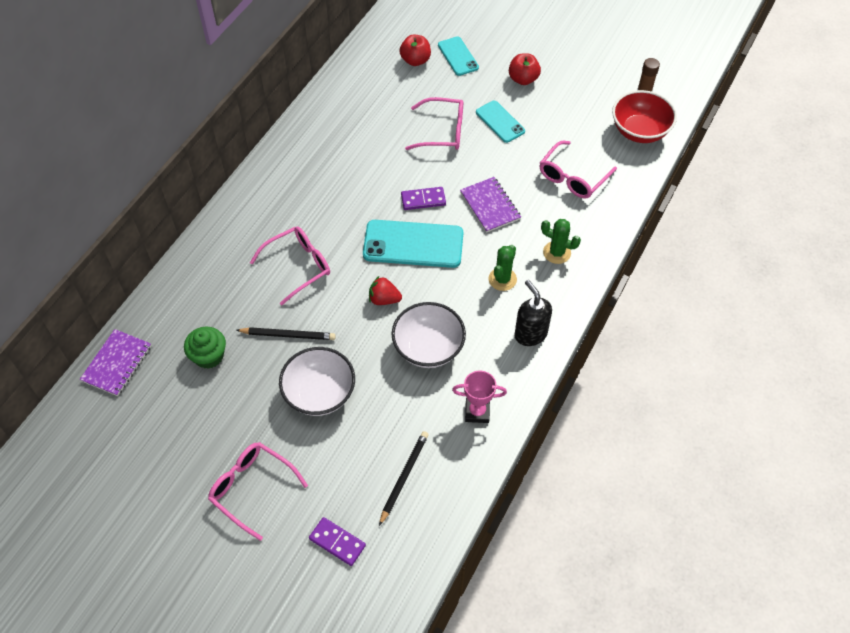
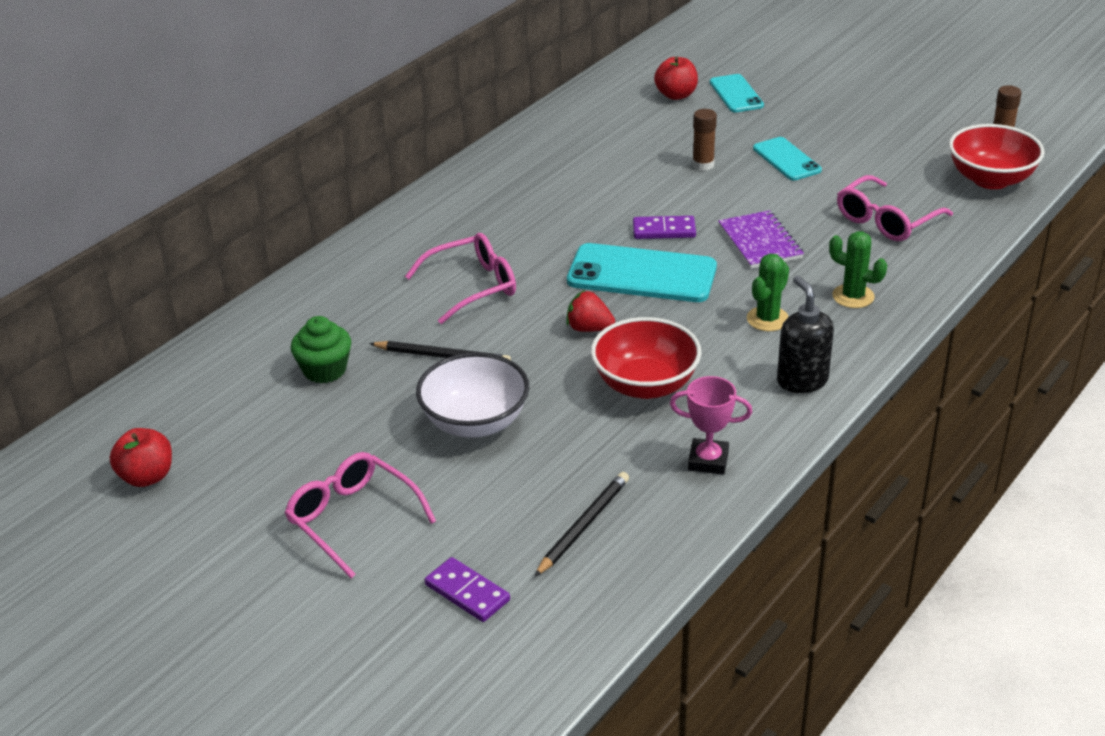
camera: 10 degrees right, 20 degrees down
(117, 363) = (194, 368): purple notebook -> none
(428, 348) = (645, 385): white bowl -> red bowl
(442, 131) = (703, 165): pink glasses -> brown glue stick
(523, 79) = (825, 120): red apple -> red apple (147, 477)

